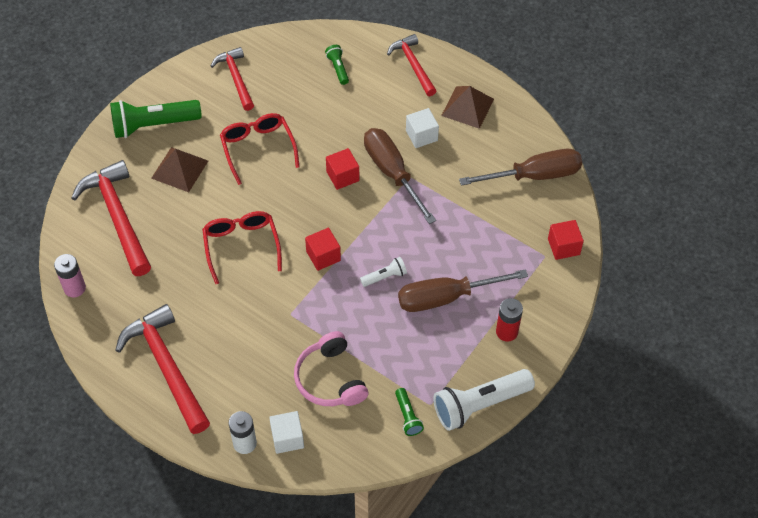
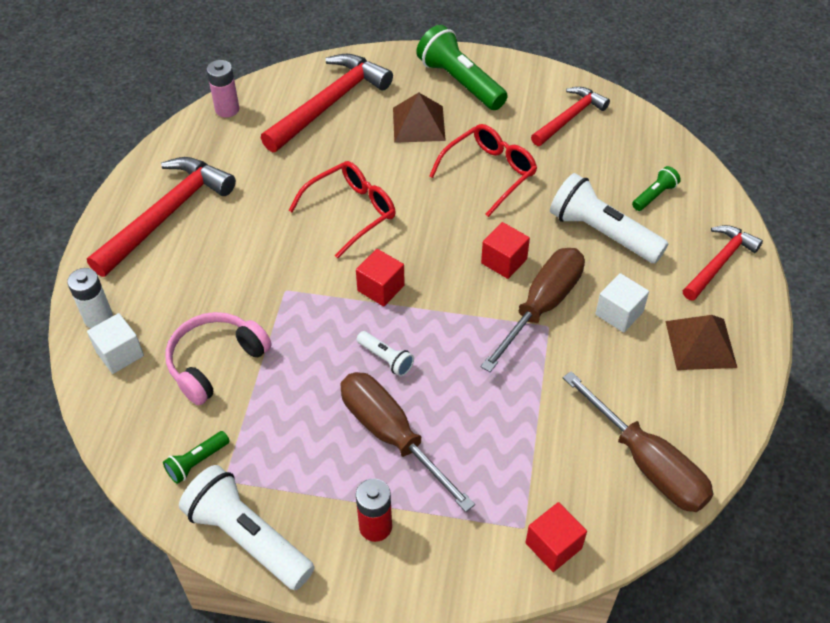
camera: 65 degrees right, 5 degrees down
(352, 112) = (602, 233): none -> white flashlight

